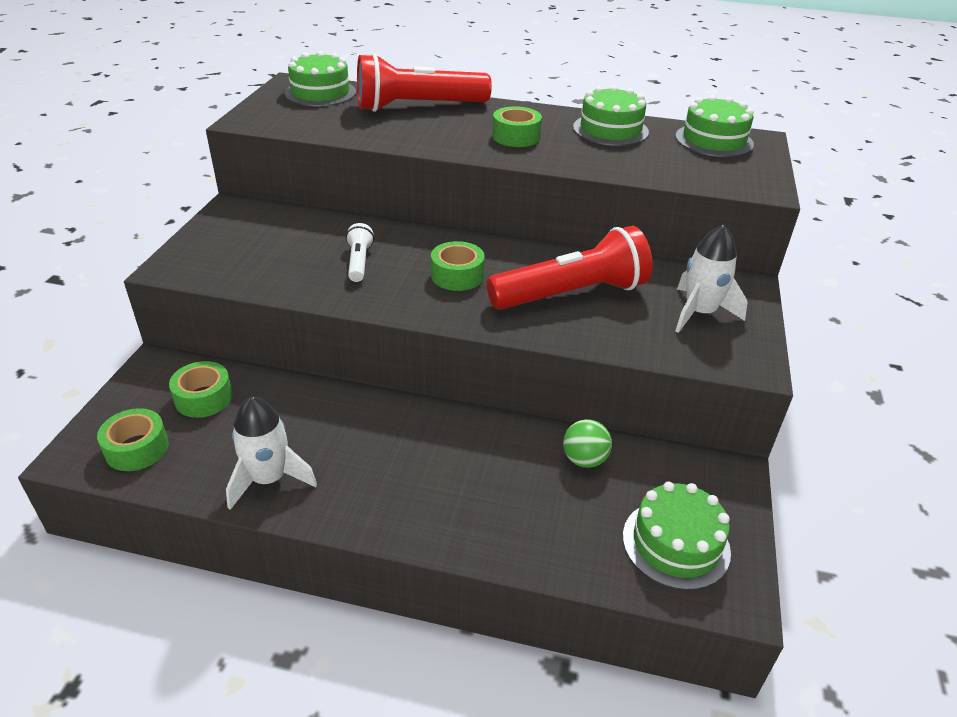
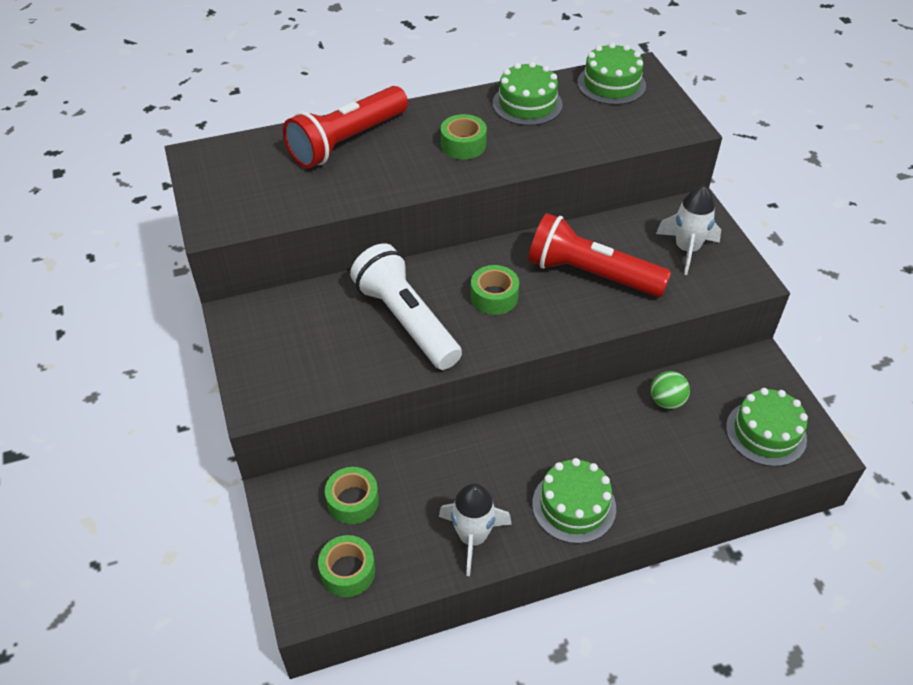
camera: 30 degrees left, 10 degrees up
(320, 92) = (239, 159): green cake -> green cake (574, 506)
(359, 262) = (406, 320): white flashlight -> white flashlight, size x2.15
(572, 294) = (591, 274): red flashlight -> red flashlight turned 105 degrees counterclockwise

